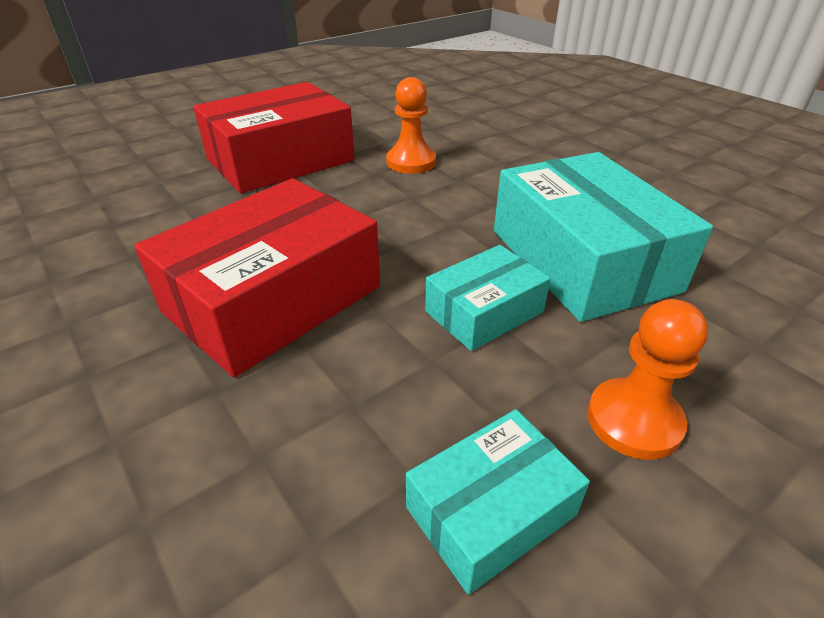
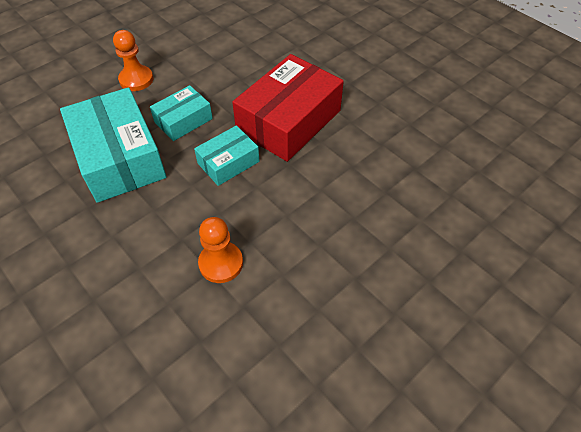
camera: 175 degrees right, 15 degrees up
(280, 160) = (337, 258): red box -> none
(490, 511) = (194, 54): turquoise box -> turquoise box (228, 162)

